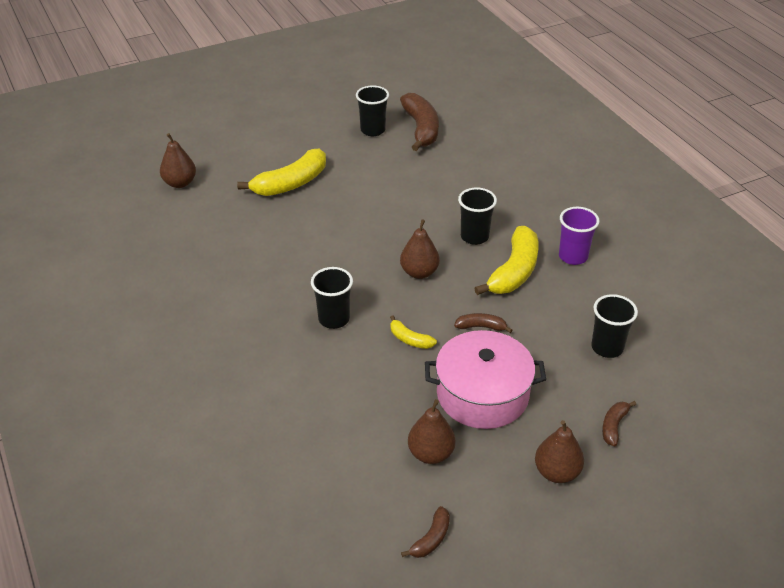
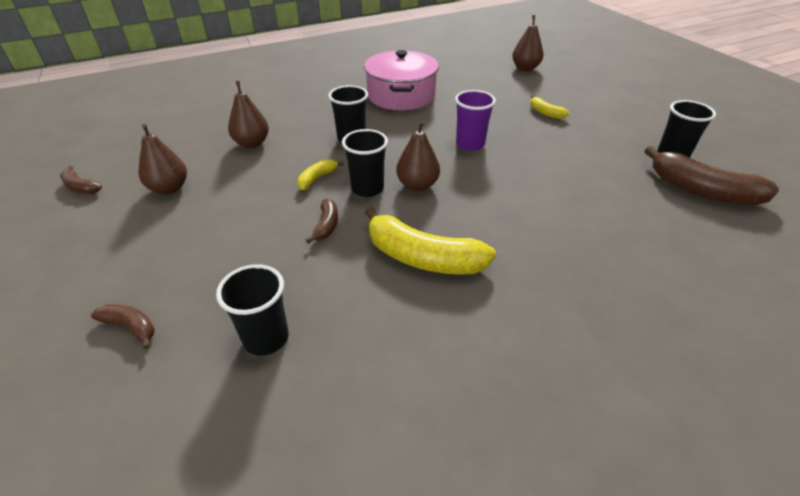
camera: 90 degrees right, 0 degrees up
(291, 183) = (545, 113): yellow banana -> yellow banana, size x0.49
(421, 129) = (701, 190): brown banana -> brown banana turned 45 degrees clockwise
(474, 237) = (487, 227): black cup -> black cup (367, 188)
(482, 394) = (227, 222): pink pot -> pink pot (401, 95)
(557, 472) = (96, 269): brown pear -> brown pear (252, 143)
(573, 256) = (459, 321): purple cup -> purple cup (470, 144)

